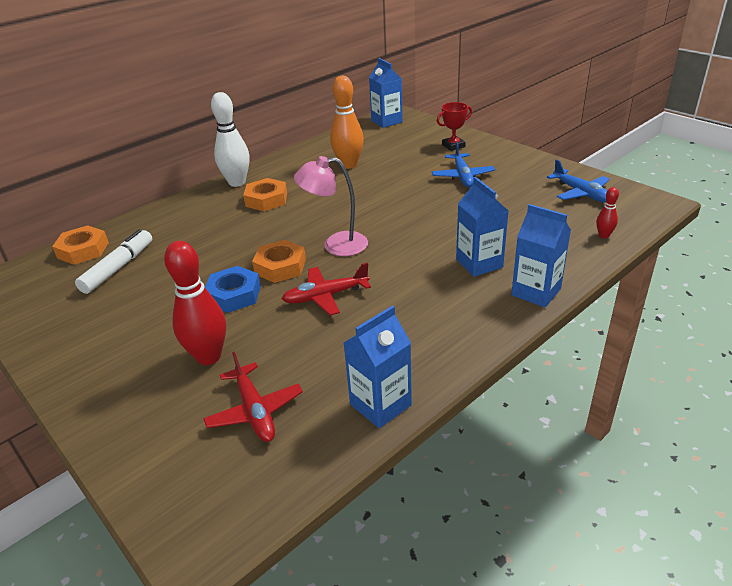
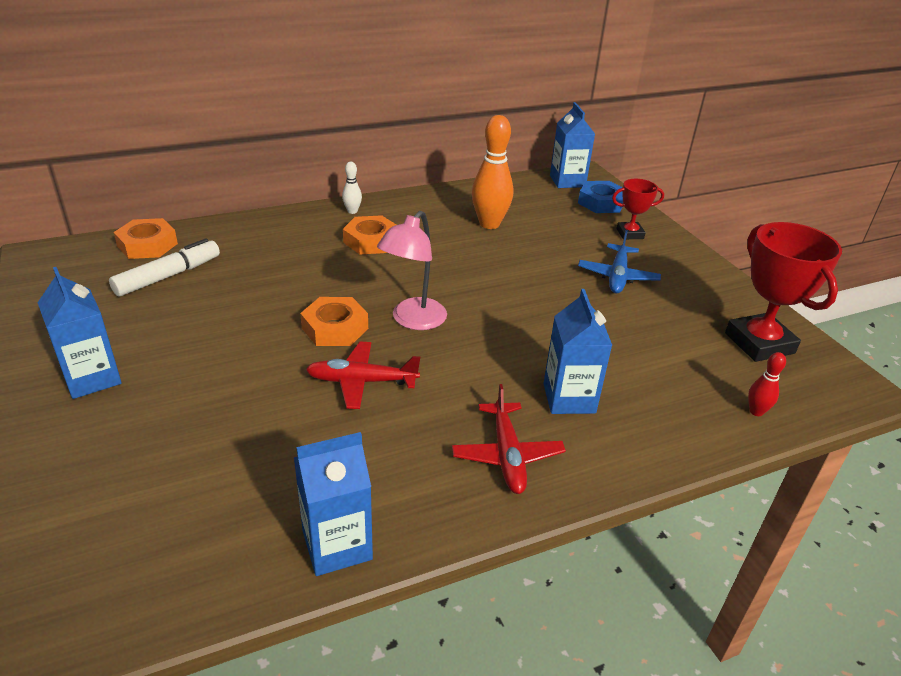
camera: 15 degrees right, 0 degrees up
(208, 356) = (190, 413): red bowling pin -> none
(234, 295) = (264, 346): blue nut -> blue nut (601, 202)
(237, 182) = (352, 211): white bowling pin -> white bowling pin, size x0.48
(255, 410) = (196, 498): red plane -> red plane (507, 455)
(336, 245) = (413, 320): pink lamp -> pink lamp turned 75 degrees counterclockwise
(536, 292) = (618, 461): blue carton -> blue carton (92, 378)
(581, 193) = (759, 343): blue plane -> red trophy

